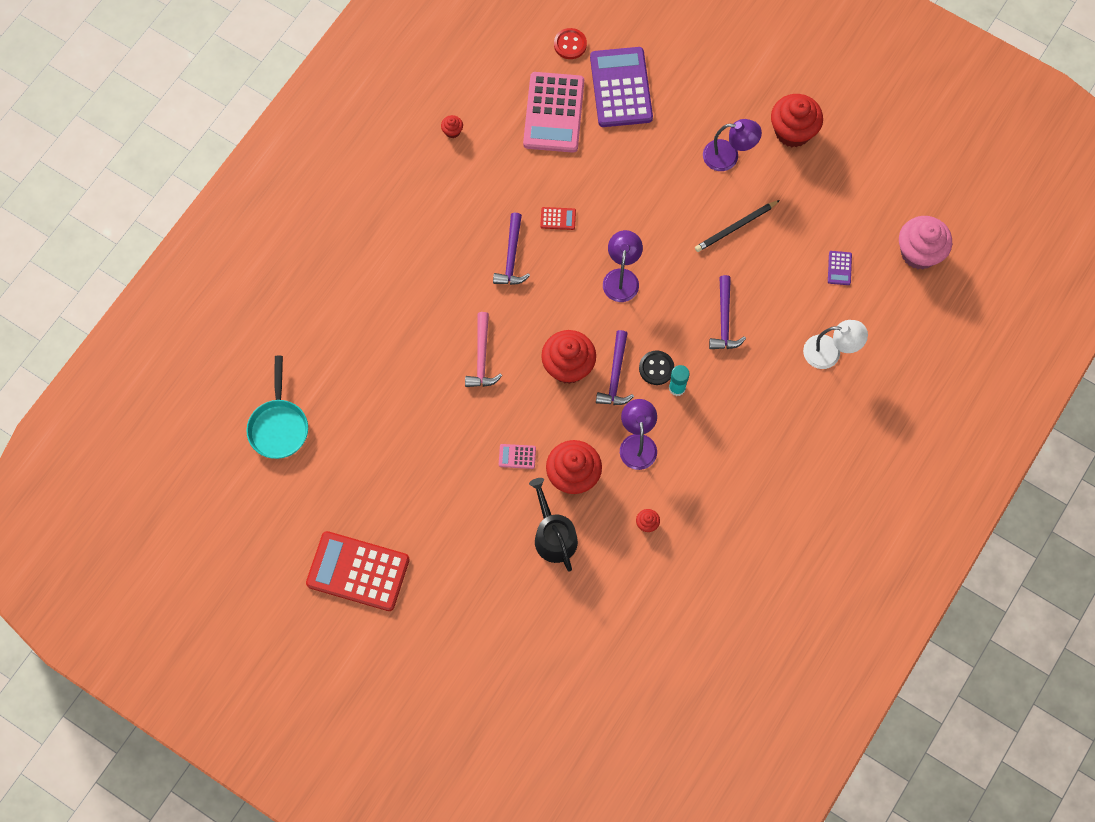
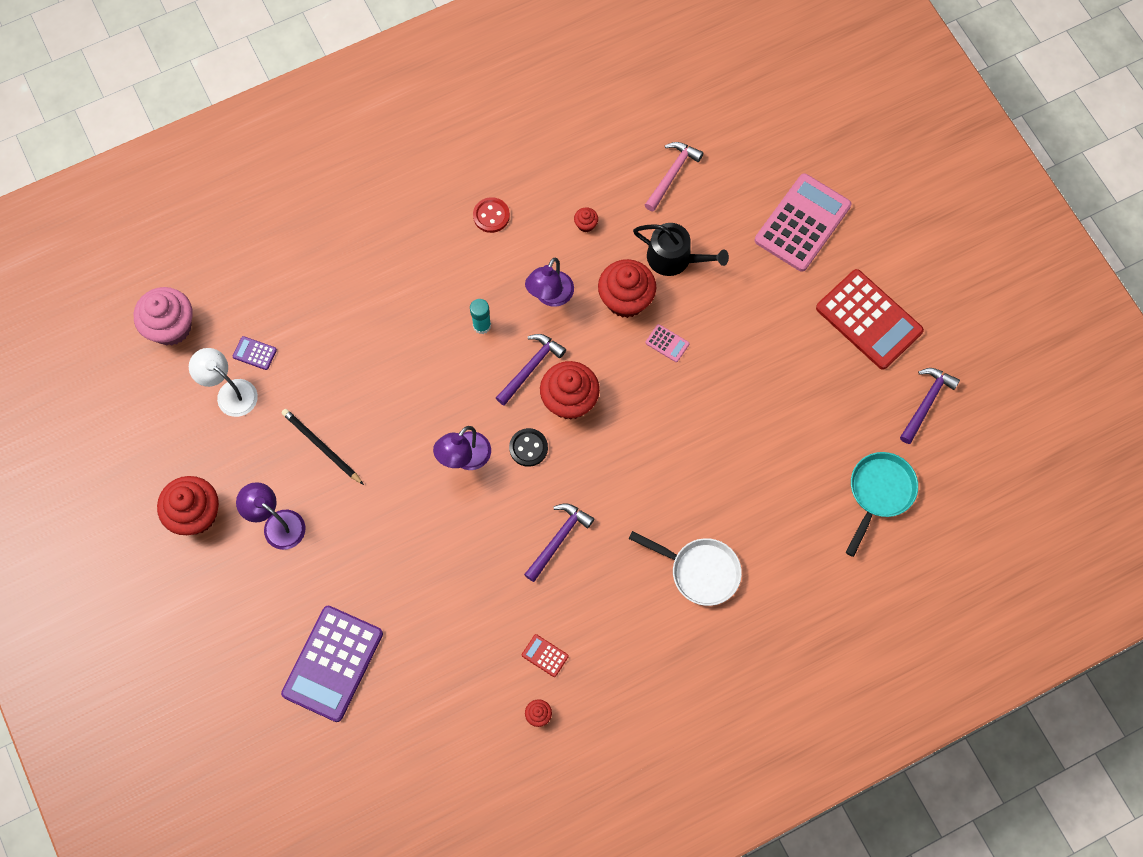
camera: 150 degrees left, 0 degrees up
(390, 291) = (699, 571): none -> white pan
(482, 357) = (646, 453): pink hammer -> pink hammer (672, 174)
(553, 113) = (420, 675): pink calculator -> pink calculator (802, 223)
(553, 535) = (675, 258): black watering can -> black watering can turned 75 degrees counterclockwise
(558, 218) = (488, 554): red calculator -> red calculator (545, 655)
(570, 44) = (352, 747): red button -> red button (491, 216)
(656, 368) = (489, 354): black button -> black button (528, 448)
(724, 320) = (396, 363): purple hammer -> purple hammer (926, 402)
(736, 227) = (322, 447): black pencil -> black pencil turned 135 degrees counterclockwise
(830, 352) = (321, 282): white lamp -> white lamp (230, 392)
(839, 268) = (254, 353): purple calculator -> purple calculator turned 105 degrees counterclockwise

